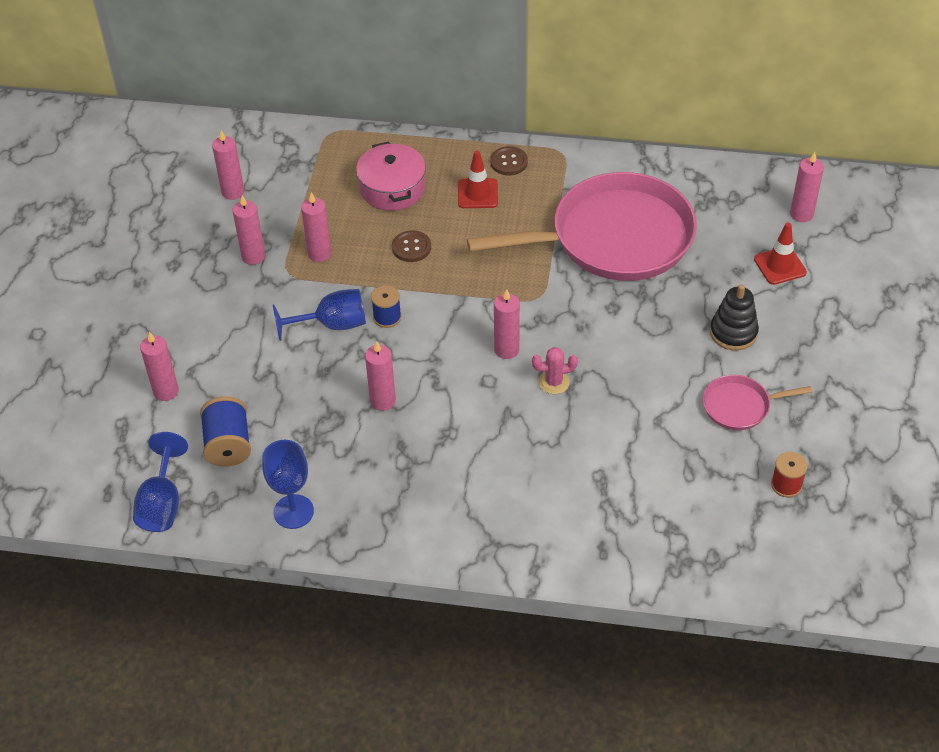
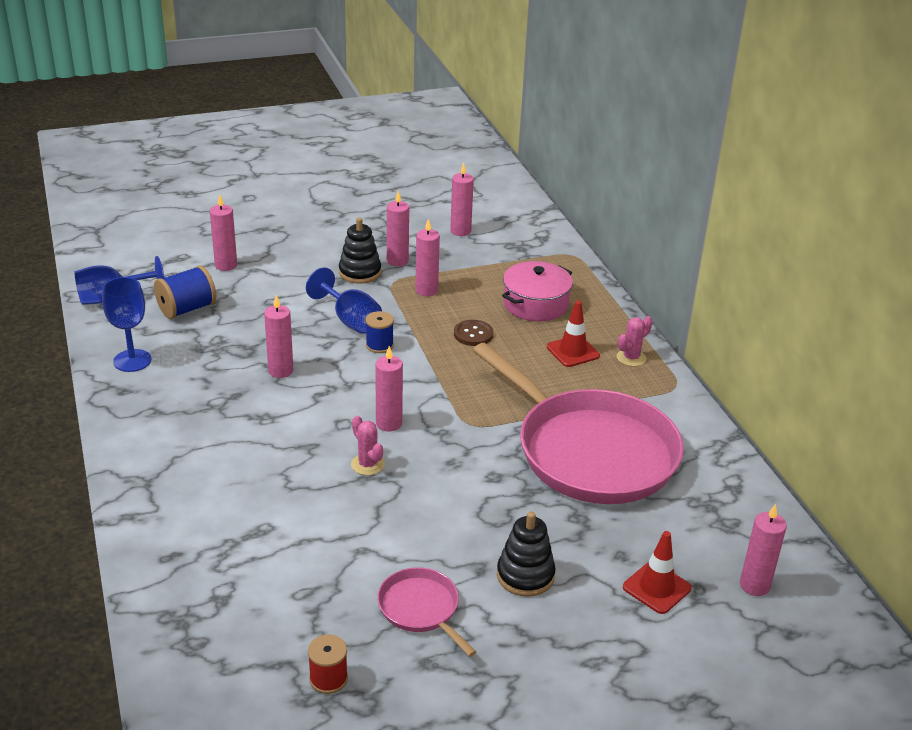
camera: 60 degrees right, 15 degrees down
(254, 291) = (360, 272): none -> black stacking toy
(509, 162) = (631, 358): brown button -> pink cactus

